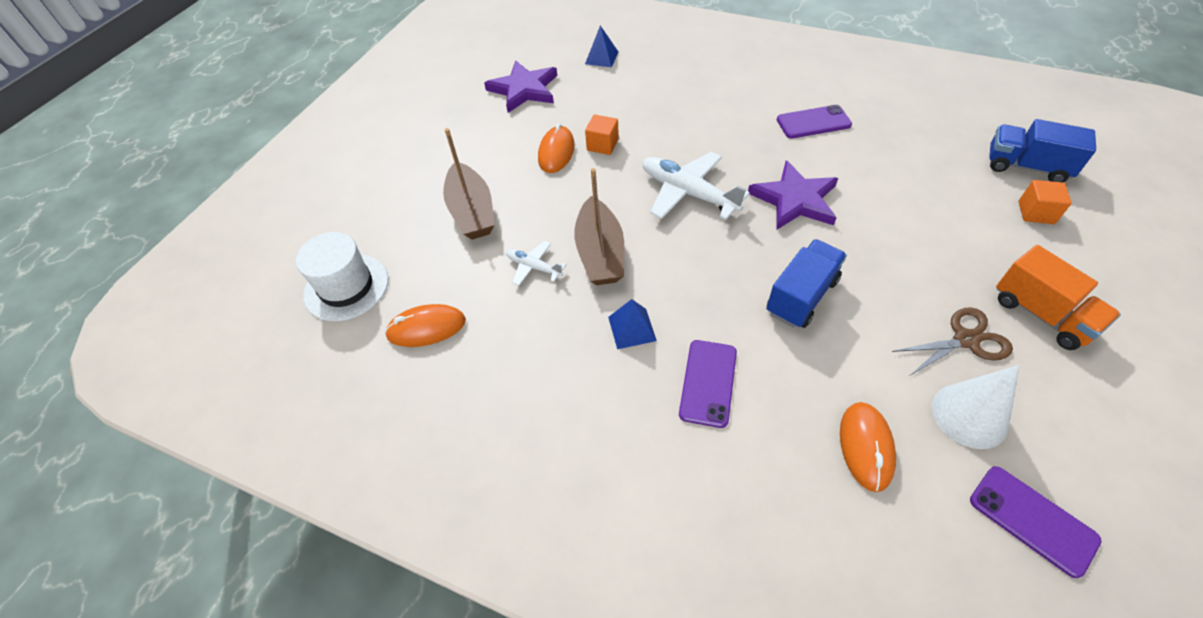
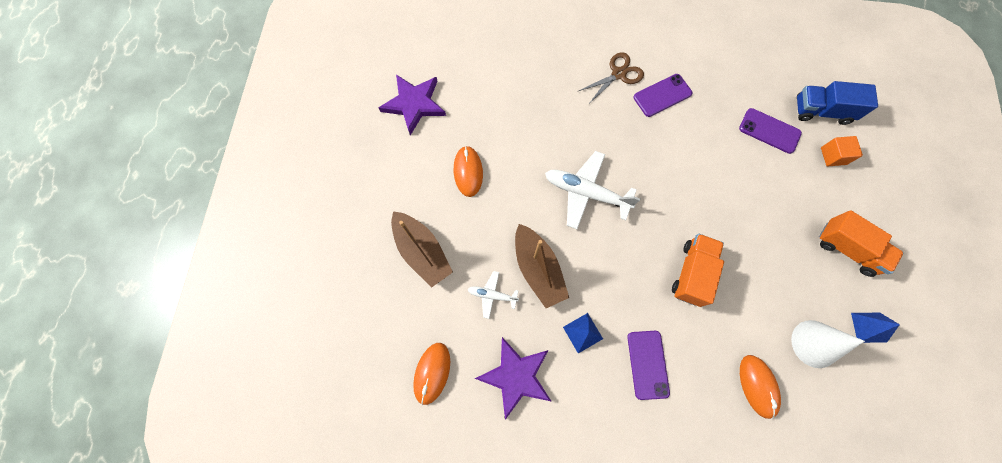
camera: 20 degrees left, 20 degrees up
(346, 287) = (352, 352): white hat -> none
(426, 328) = (432, 373): orange mouse -> orange mouse turned 45 degrees counterclockwise
(601, 58) = (469, 51): blue pyramid -> blue pyramid (868, 327)
(602, 145) = (503, 155): orange cube -> none
(794, 199) = (666, 181): purple star -> purple star (515, 376)
(801, 296) = (691, 273): blue truck -> orange truck
(966, 340) = (804, 283): brown scissors -> brown scissors (618, 74)
(1032, 520) = (860, 409): purple phone -> purple phone (769, 131)

